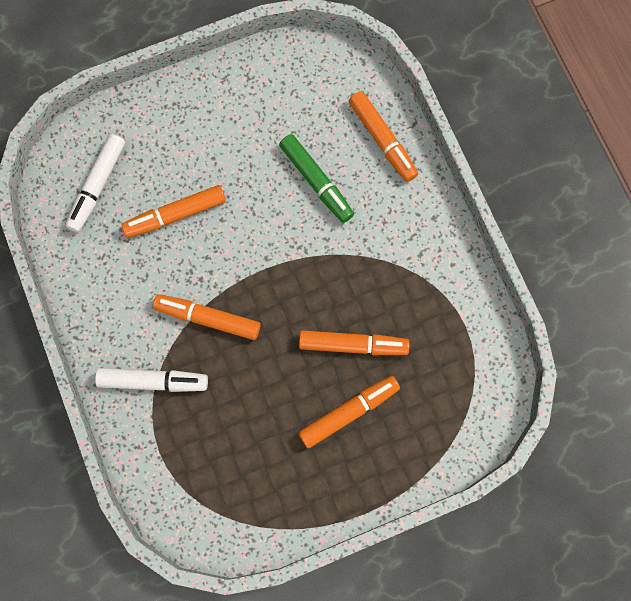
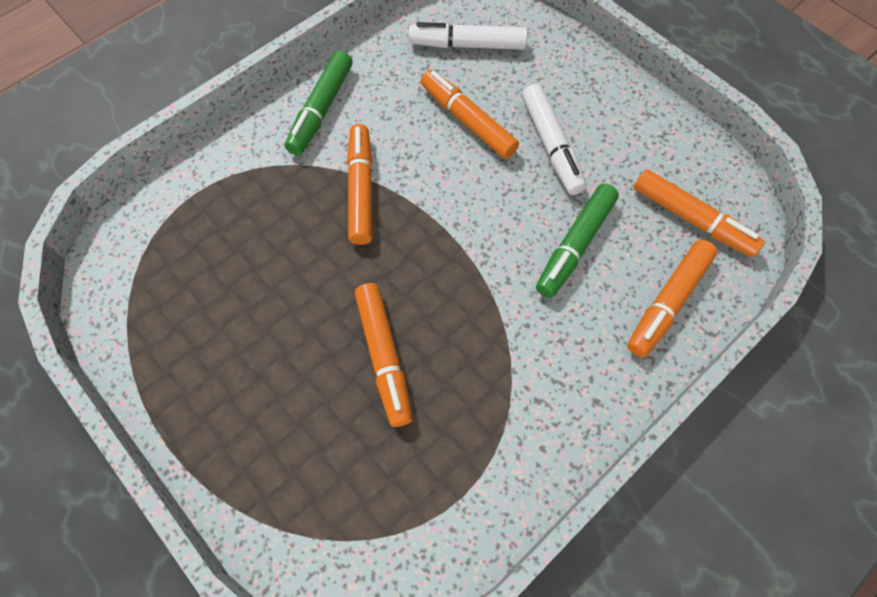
camera: 70 degrees right, 10 degrees down
(115, 326) = (321, 109): none -> green marker
(153, 381) = (271, 162): white marker -> white marker (551, 145)
(348, 412) = (294, 380): orange marker -> orange marker (692, 219)

